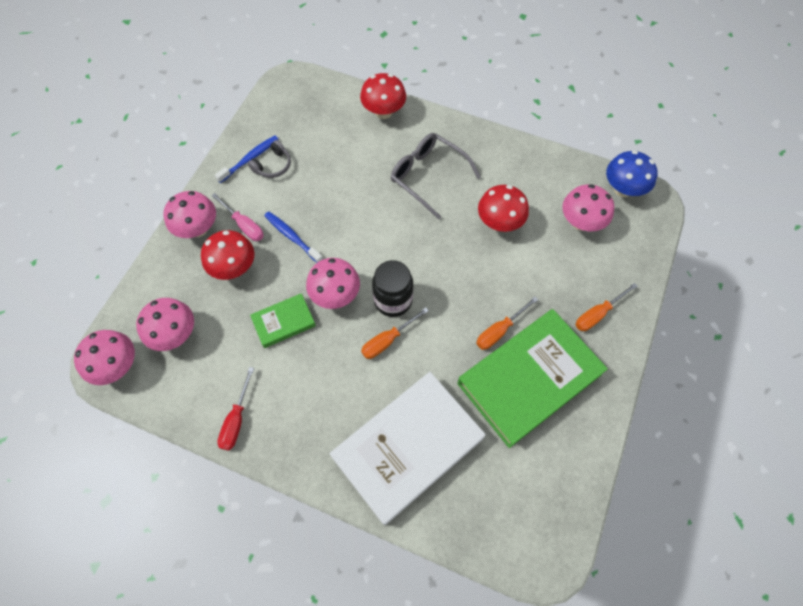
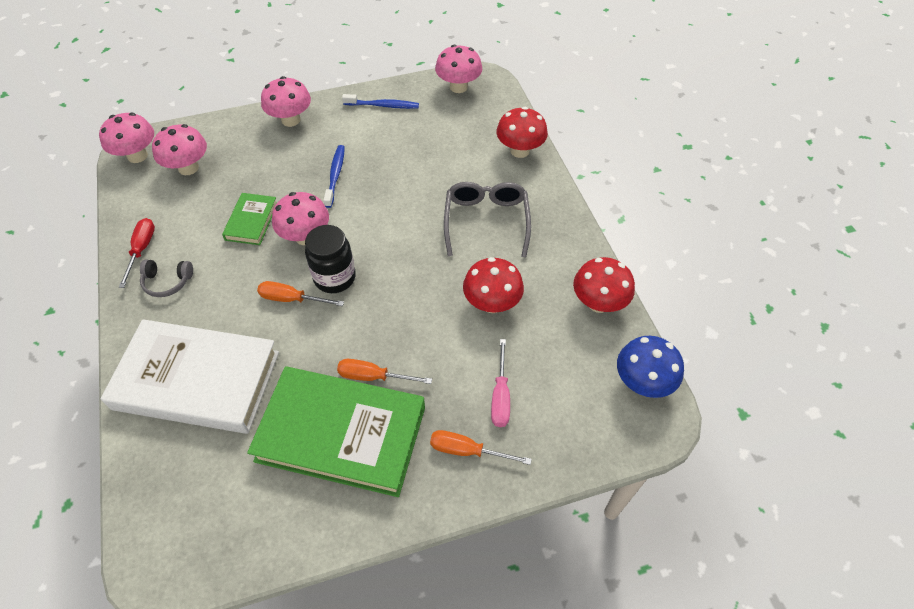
camera: 50 degrees right, 10 degrees down
(234, 267) = (275, 161): red mushroom -> red mushroom (598, 303)
(236, 419) = (141, 250): red screwdriver -> red screwdriver turned 120 degrees clockwise
(244, 225) = (319, 142): pink screwdriver -> pink screwdriver (500, 396)
(273, 165) = (391, 122): grey headphones -> grey headphones (167, 282)
(284, 322) = (251, 221): green book -> green book turned 75 degrees clockwise
(581, 222) = (561, 369): pink mushroom -> pink mushroom (458, 87)

